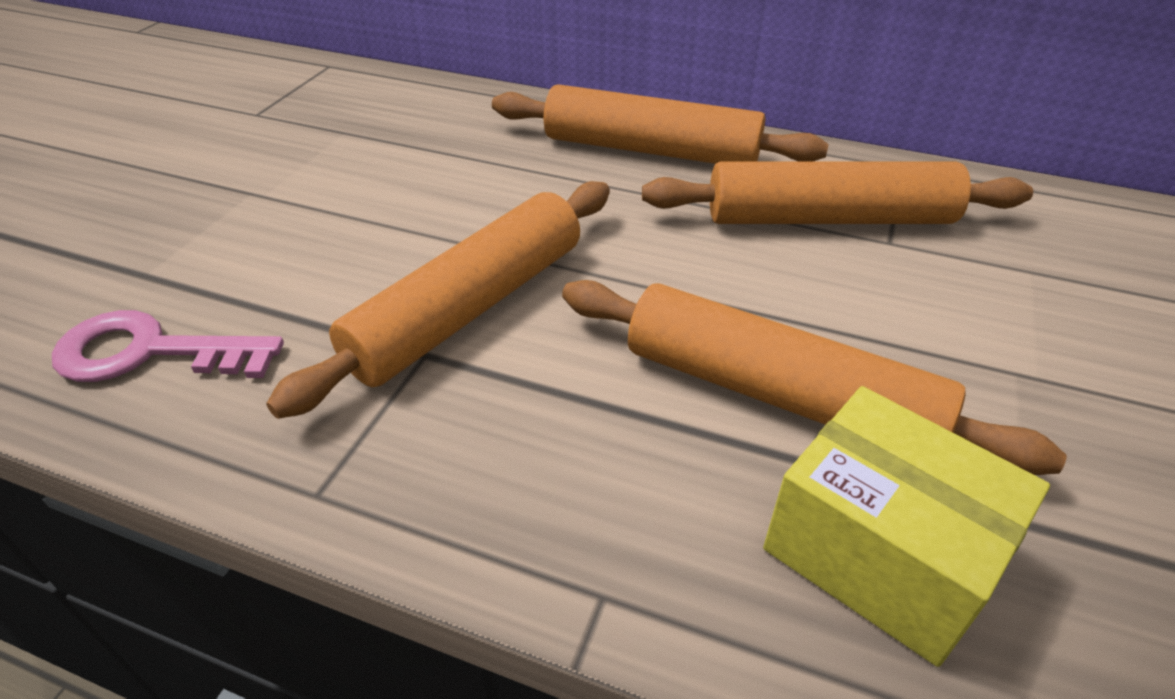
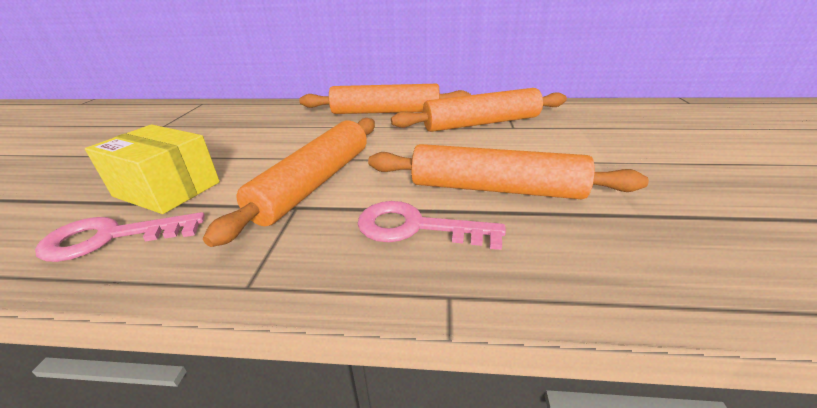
camera: 15 degrees left, 10 degrees down
(603, 447) = (416, 227): none -> pink key
(880, 553) = (583, 242): yellow box -> yellow box (167, 189)

